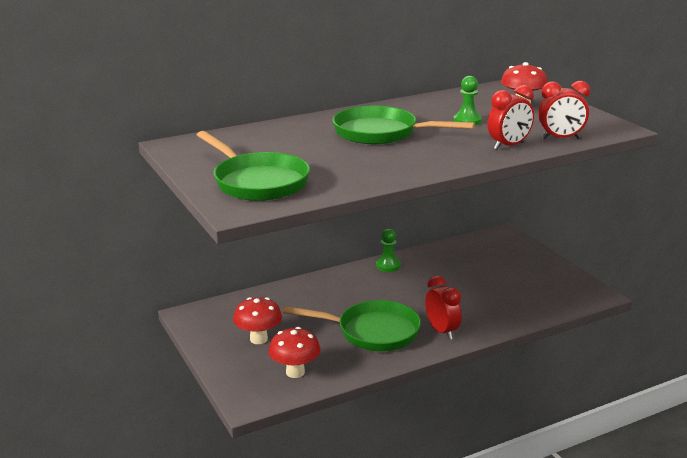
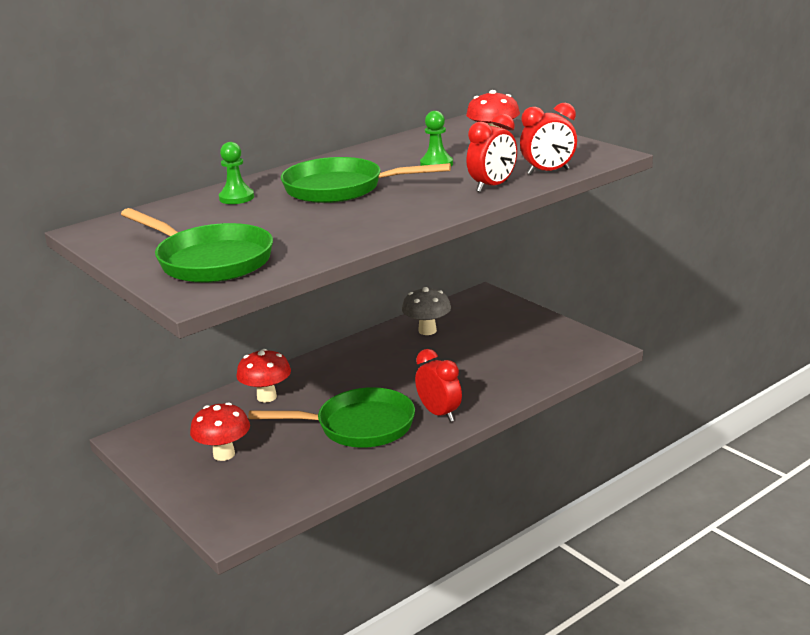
camera: 10 degrees left, 0 degrees up
(295, 372) = (278, 486): red mushroom -> red mushroom (266, 397)
(388, 266) = (358, 348): green pawn -> green pawn (236, 198)
(449, 258) = (427, 331): none -> grey mushroom

